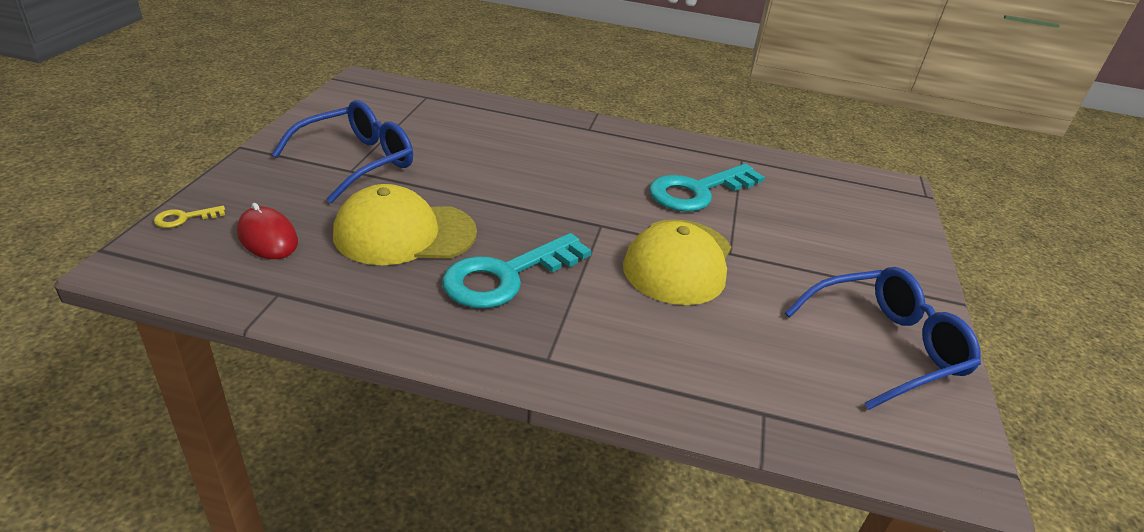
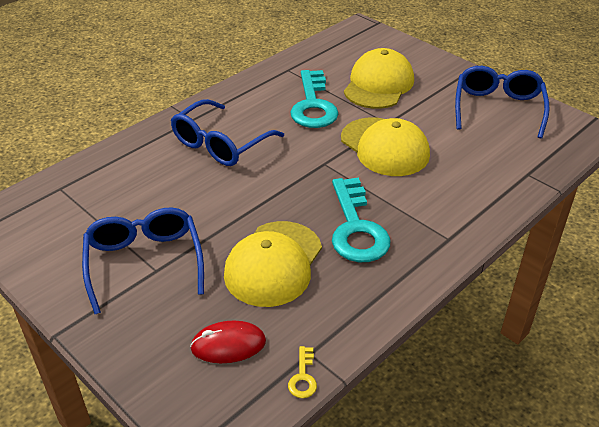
camera: 55 degrees left, 5 degrees up
(184, 218) = (161, 395): yellow key -> yellow key (303, 377)
(566, 153) = (220, 144): none -> blue glasses
(798, 227) = (378, 84): none -> yellow cap

